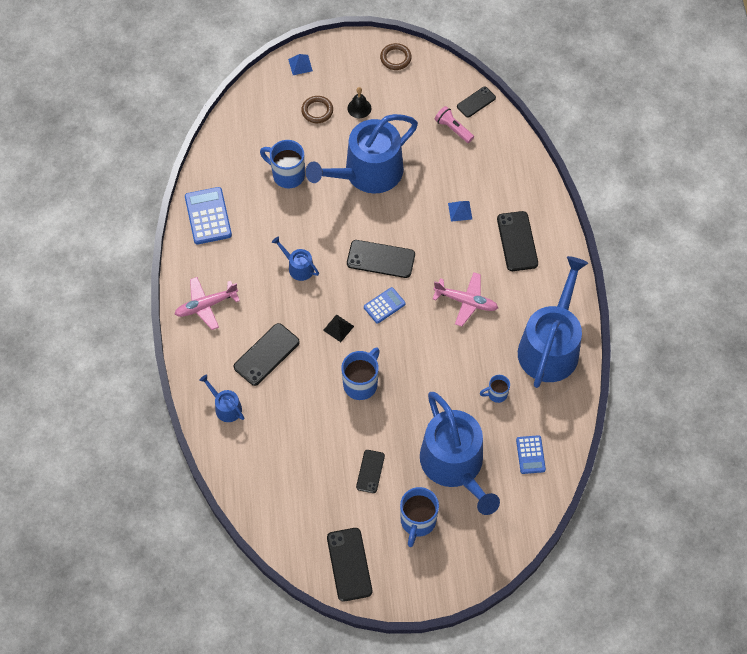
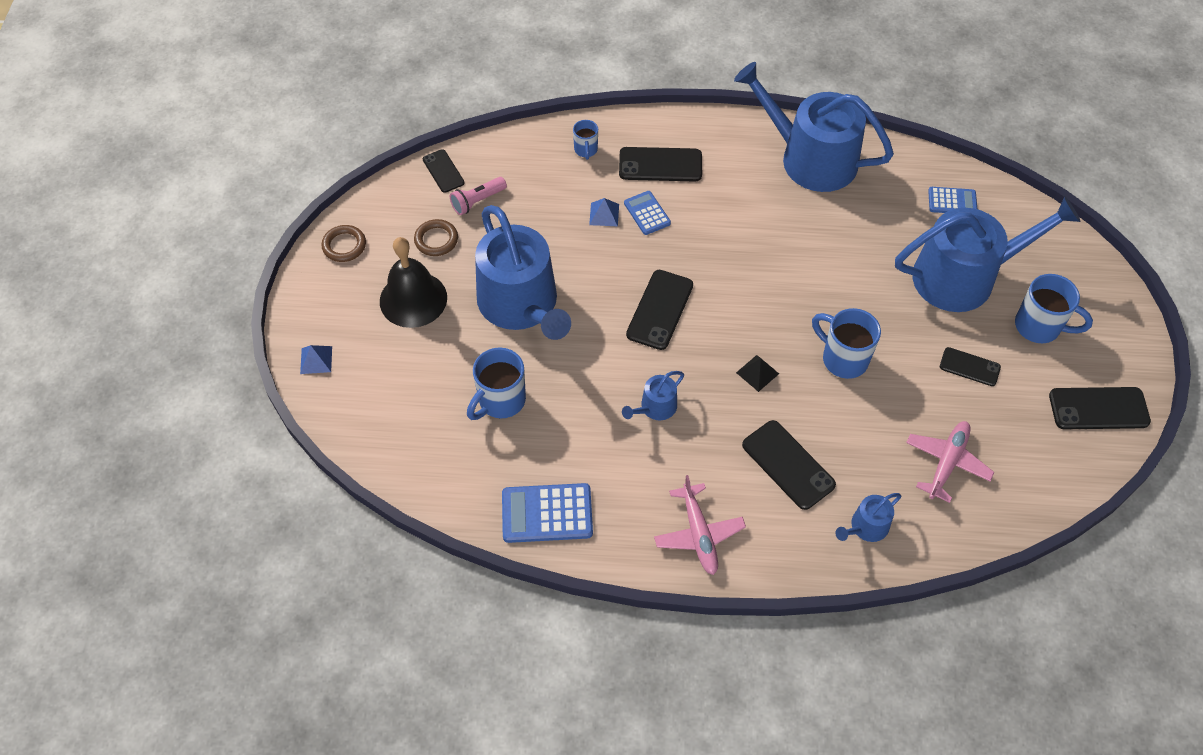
camera: 80 degrees left, 5 degrees down
(317, 111) = (403, 350): brown ring -> brown ring (436, 240)
(359, 108) = (413, 299): black bell -> black bell, size x1.97
(384, 305) = (731, 316): blue calculator -> blue calculator (647, 213)
(466, 301) = (737, 229): pink plane -> pink plane (947, 462)
(496, 394) = (870, 220): blue mug -> blue mug (586, 150)

